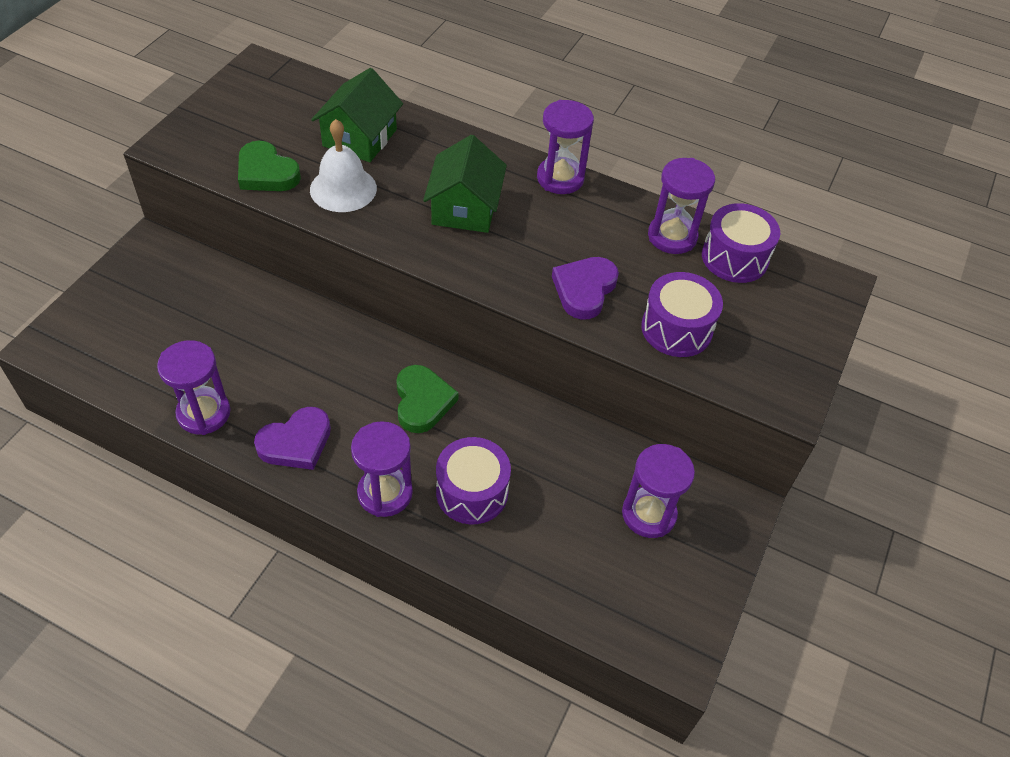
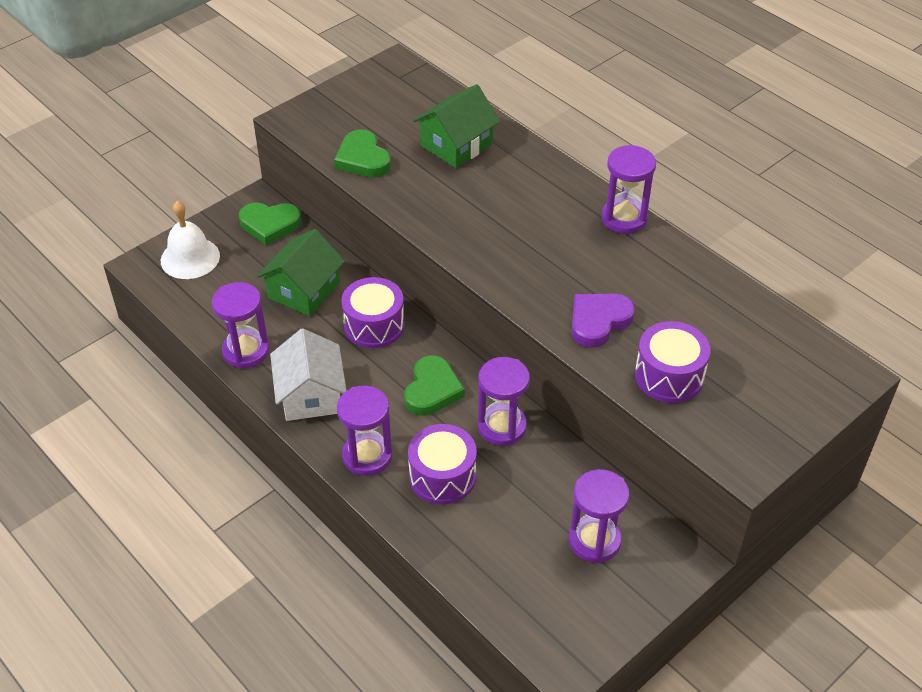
camera: 25 degrees right, 5 degrees down
(174, 266) = (270, 224): none -> green heart
(296, 442) = (311, 395): purple heart -> white house
(343, 189) = (422, 186): white bell -> white bell (190, 258)
(465, 208) = (522, 226): green house -> green house (304, 290)
(672, 236) = (707, 294): purple hourglass -> purple hourglass (502, 427)
(734, 258) = (760, 327): purple drum -> purple drum (374, 325)

